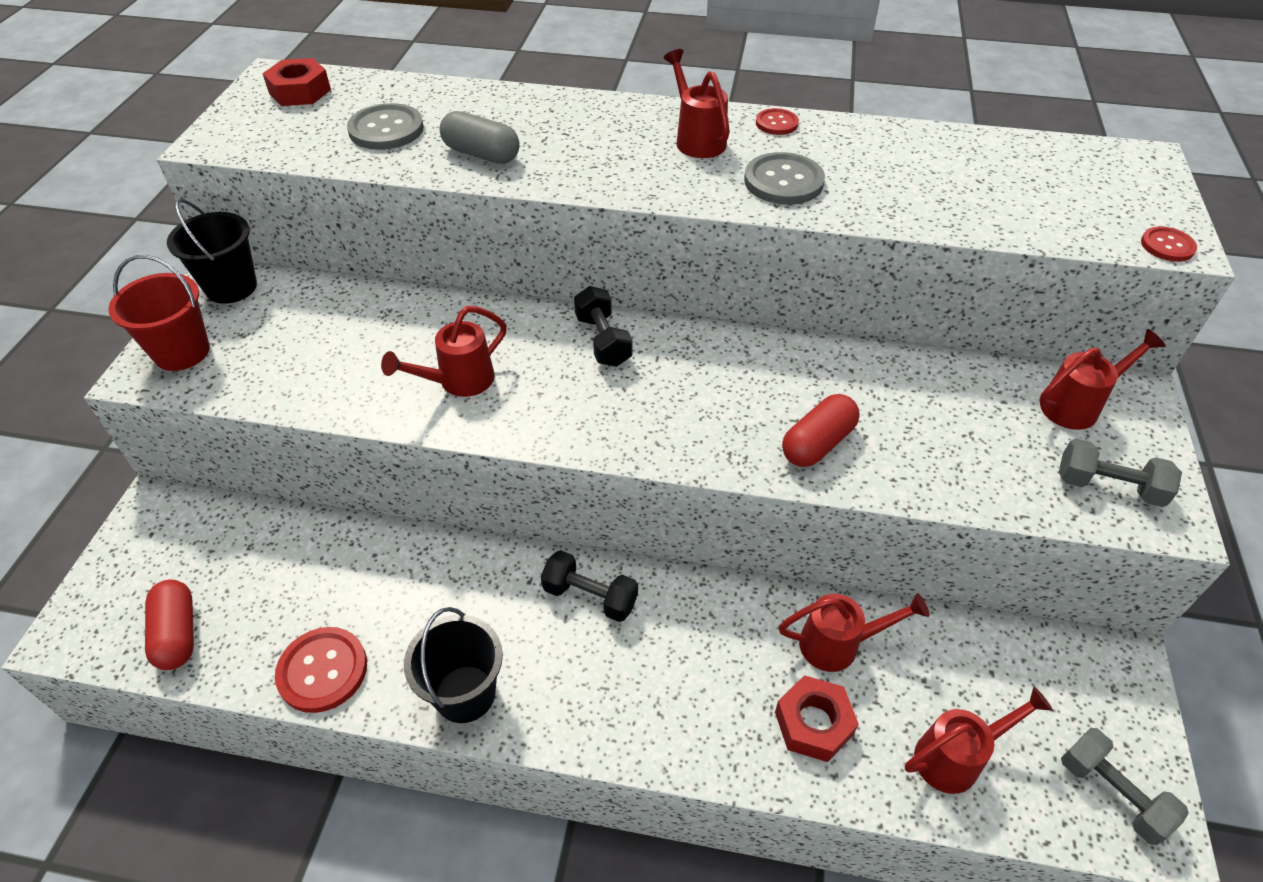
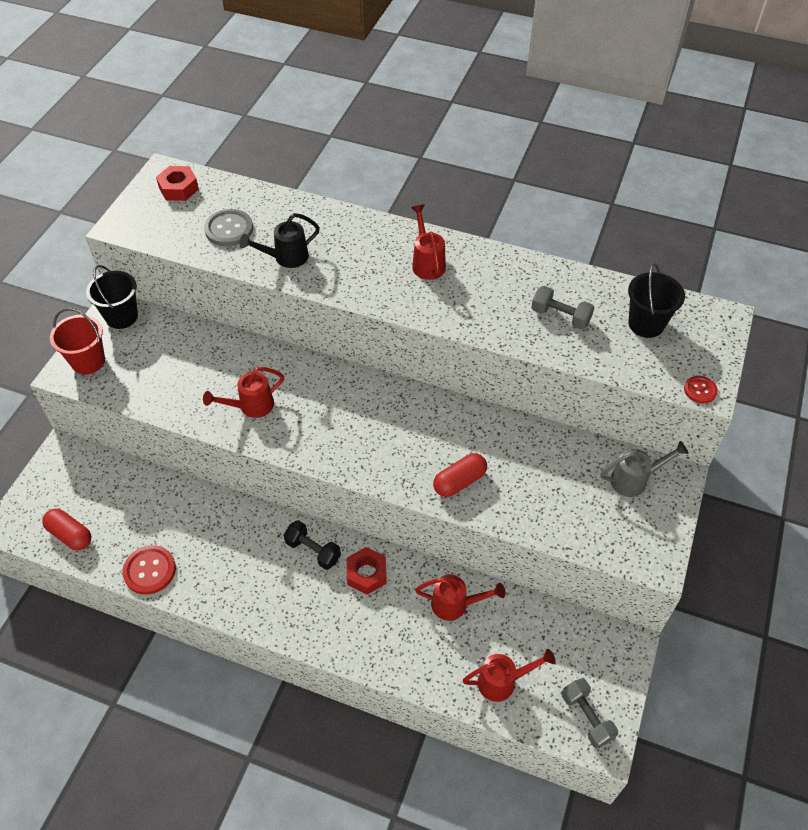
camera: 10 degrees right, 5 degrees up
(177, 633) = (70, 535): red capsule -> red capsule turned 45 degrees counterclockwise
(465, 694) = (228, 597): black bucket -> black bucket (646, 324)
(481, 154) = (285, 258): grey capsule -> black watering can
(603, 341) = (346, 389): black dumbbell -> none
(776, 123) = (484, 255): red button -> none
(783, 181) = (472, 306): grey button -> none
(813, 723) = (425, 648): red nut -> red nut (366, 574)
(1077, 405) = (635, 480): red watering can -> grey watering can
(1108, 486) = (629, 537): grey dumbbell -> grey dumbbell (560, 316)

